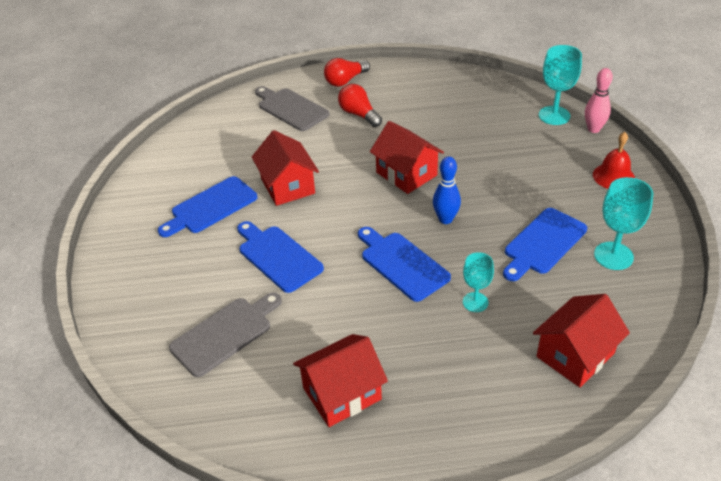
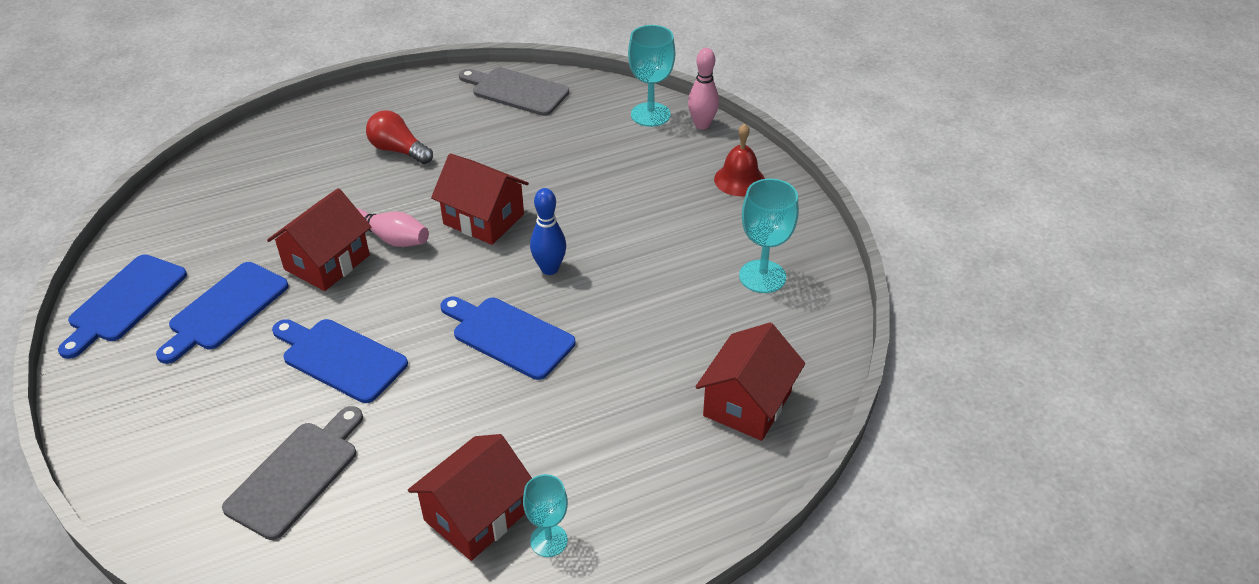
camera: 20 degrees left, 0 degrees up
(287, 186) = (327, 262): red house -> red house turned 75 degrees clockwise
(290, 108) = (301, 156): grey cutting board -> grey cutting board (516, 91)
(336, 176) = (390, 238): none -> pink bowling pin
(345, 80) = (367, 107): red light bulb -> none
(475, 302) = (613, 365): turquoise goblet -> turquoise goblet (548, 540)
(543, 243) = (677, 277): blue cutting board -> blue cutting board (125, 302)

